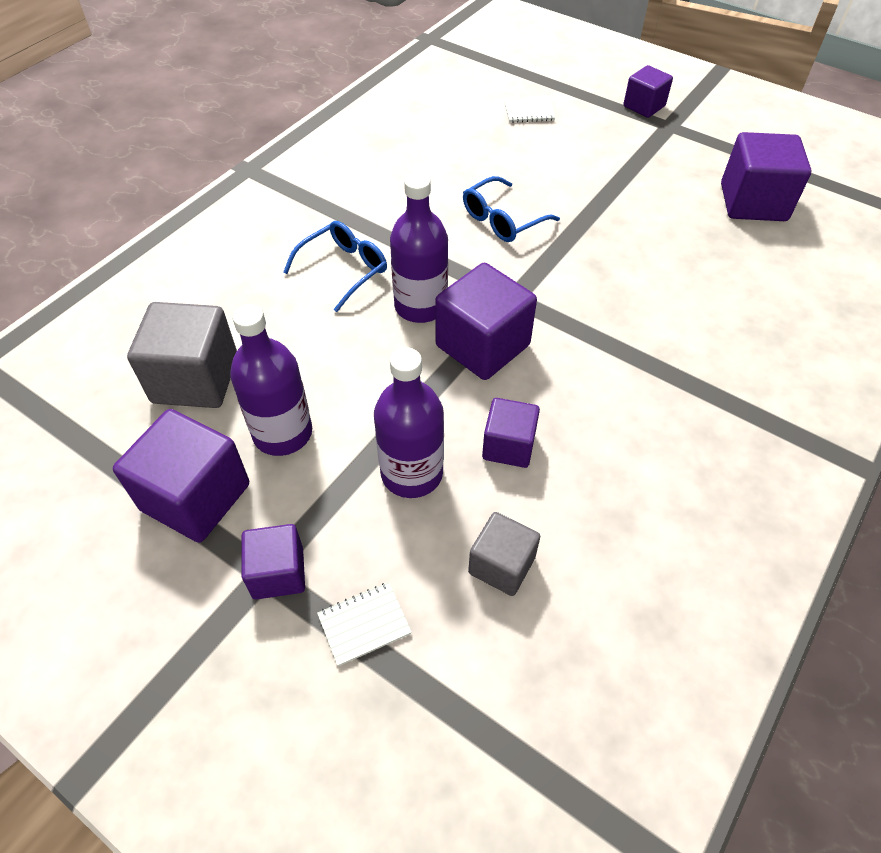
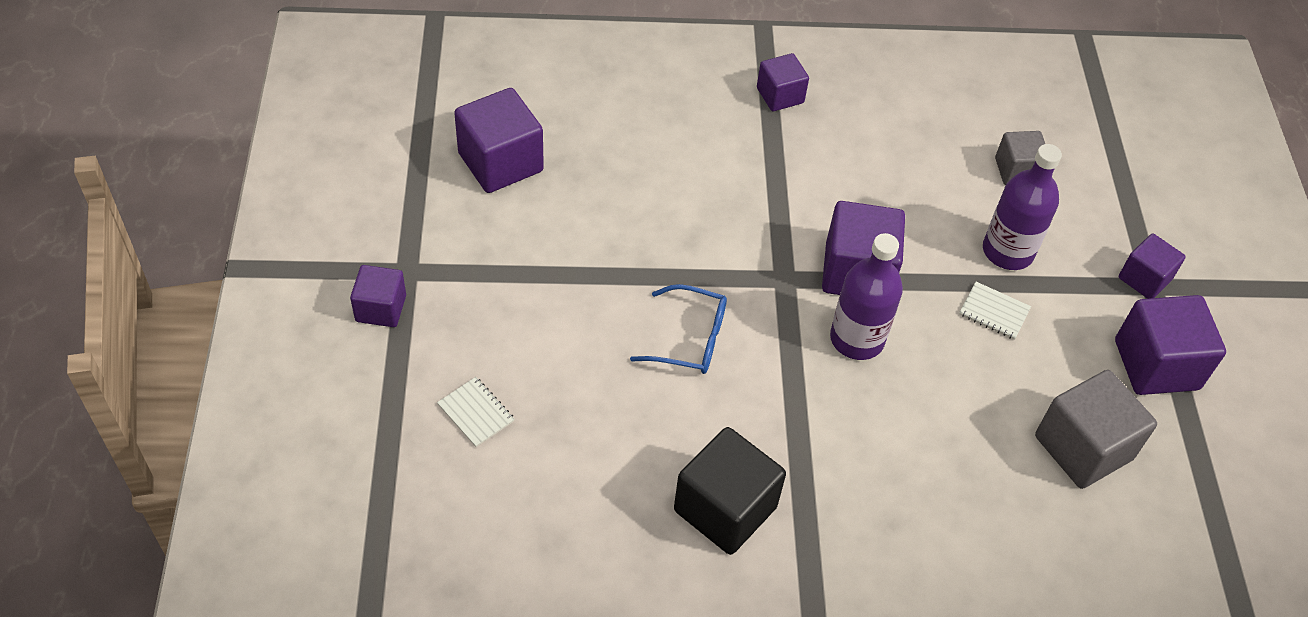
camera: 130 degrees left, 0 degrees up
(282, 433) = (1060, 349): purple bottle -> none
(344, 269) = (870, 426): blue glasses -> none
(362, 174) = (725, 509): none -> black cube
(364, 624) = (1121, 216): white notebook -> white notebook (994, 312)
(508, 446) = (931, 209): purple cube -> purple cube (780, 95)

